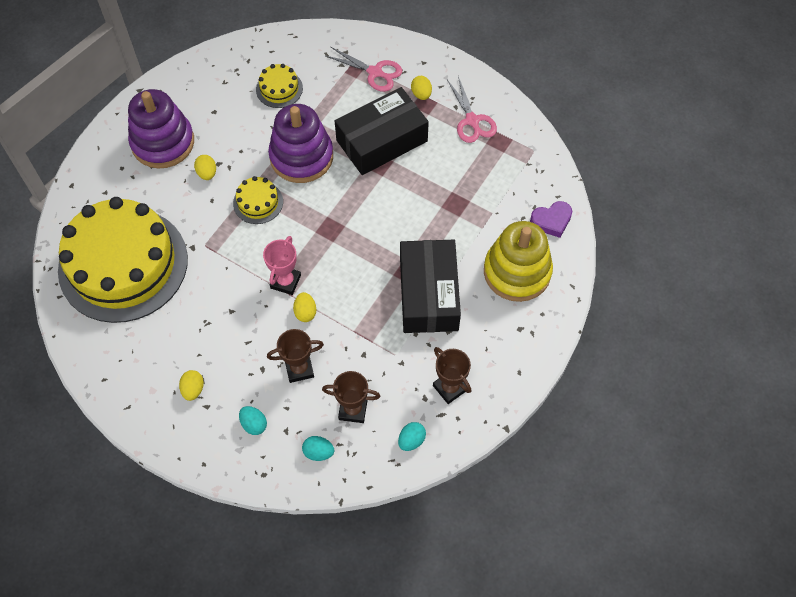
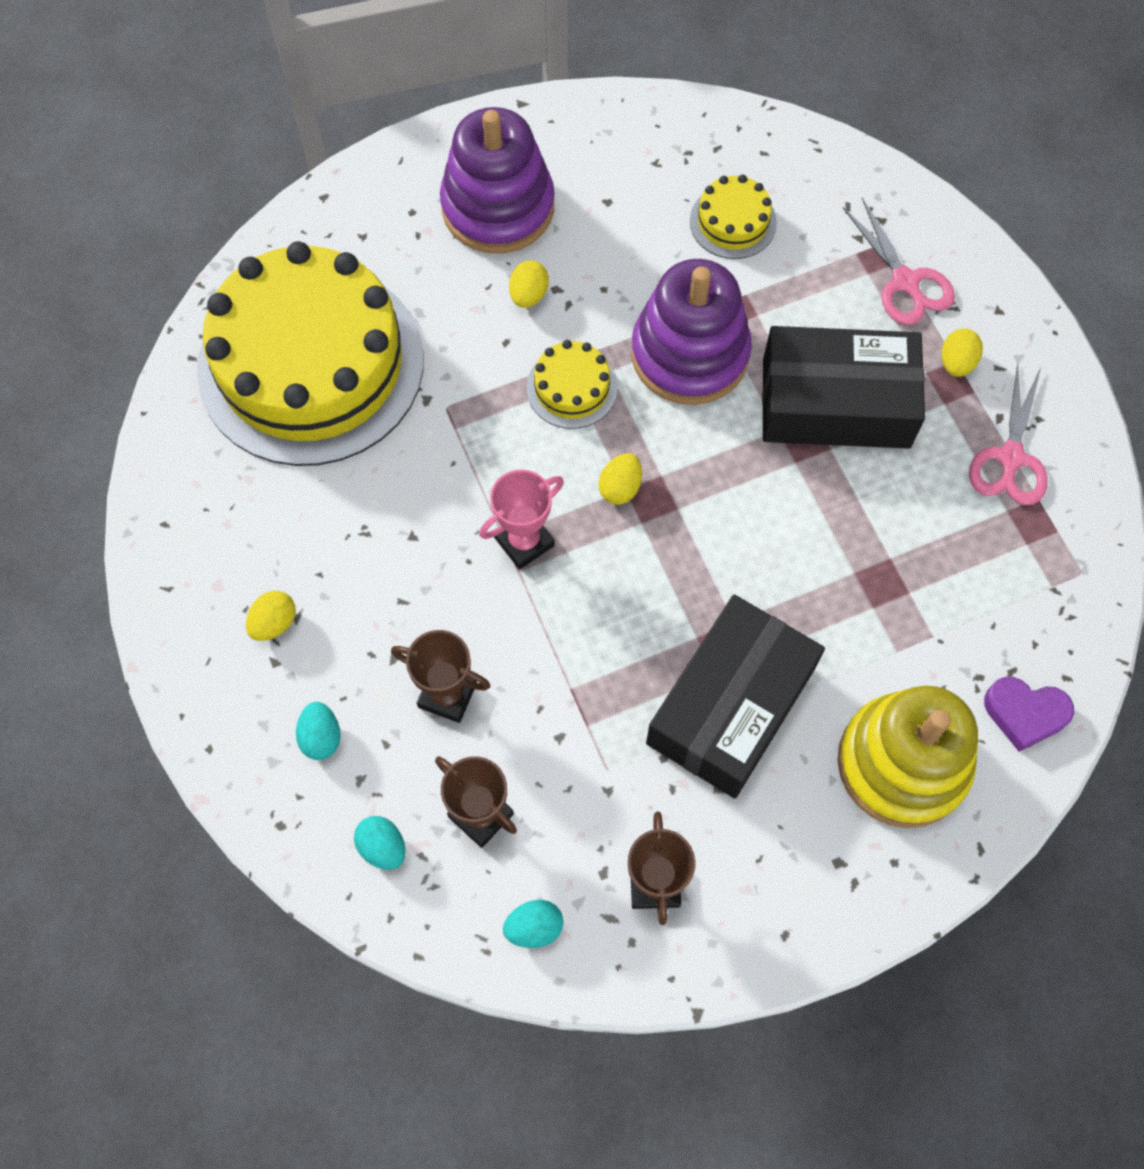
camera: 35 degrees right, 5 degrees up
(305, 312) = (519, 610): yellow egg -> yellow egg (620, 487)

